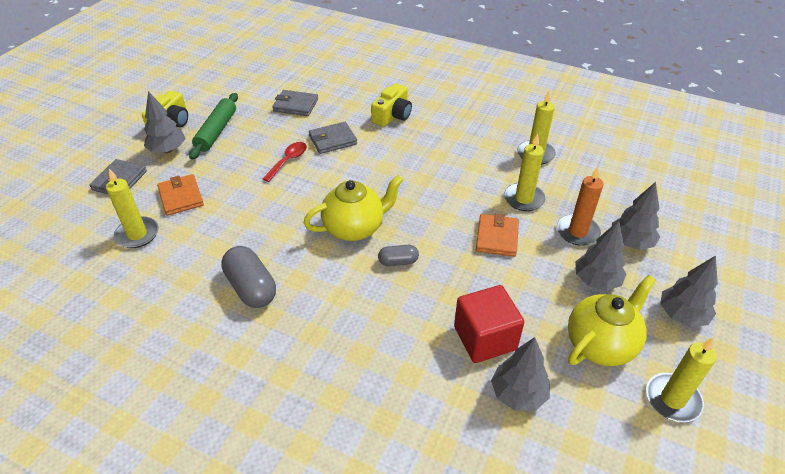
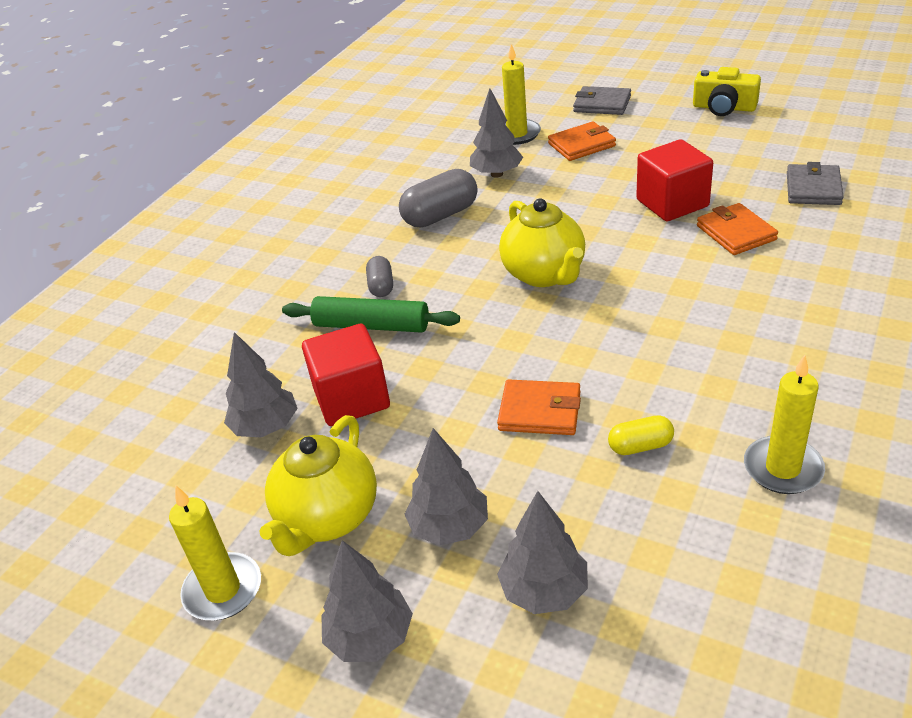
camera: 95 degrees right, 5 degrees down
(167, 150) = (667, 118): grey tree -> grey tree (497, 174)
(216, 131) = (719, 140): green rolling pin -> green rolling pin (371, 325)
(288, 161) = (672, 203): red spoon -> red cube
(333, 140) = (735, 233): grey wallet -> orange wallet
(392, 115) = (833, 283): yellow camera -> none
(398, 262) = (484, 316): grey capsule -> grey capsule (381, 286)
(523, 199) = (640, 446): yellow candle -> yellow capsule
(577, 232) = (564, 514): orange candle -> none
(601, 344) = (327, 518): yellow teapot -> yellow teapot turned 60 degrees clockwise

